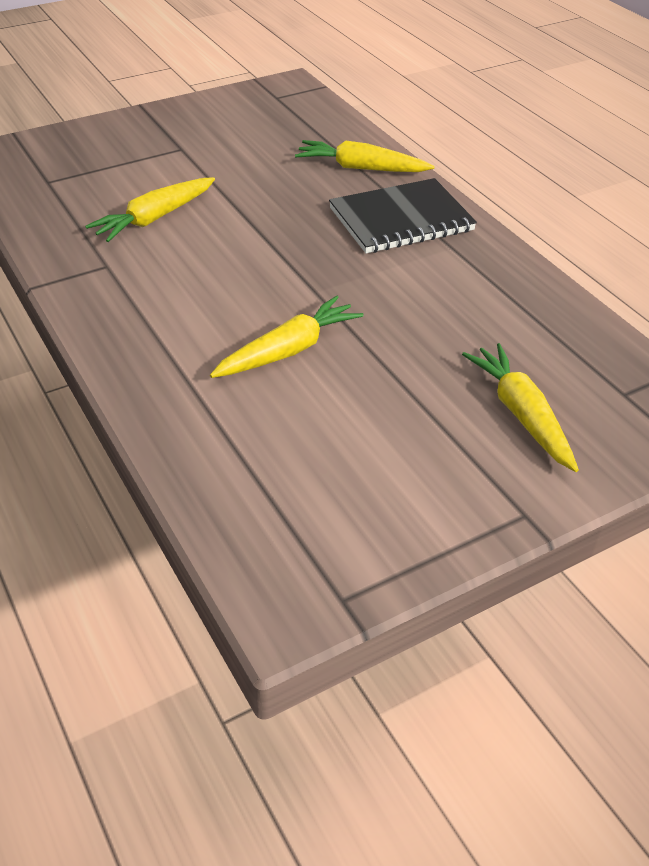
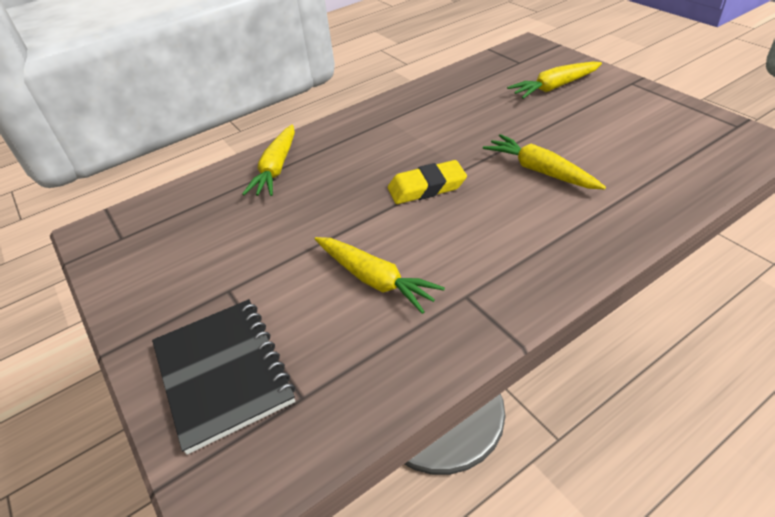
camera: 90 degrees left, 0 degrees up
(287, 261) = (427, 187): none -> yellow eraser
(401, 220) = (356, 142): black notebook -> black notebook (223, 373)

